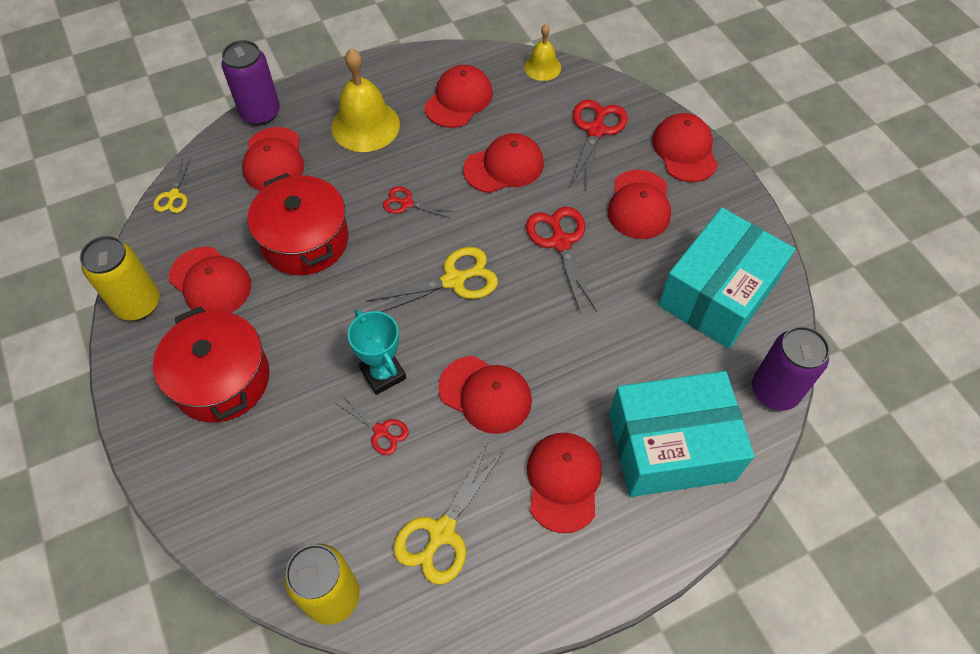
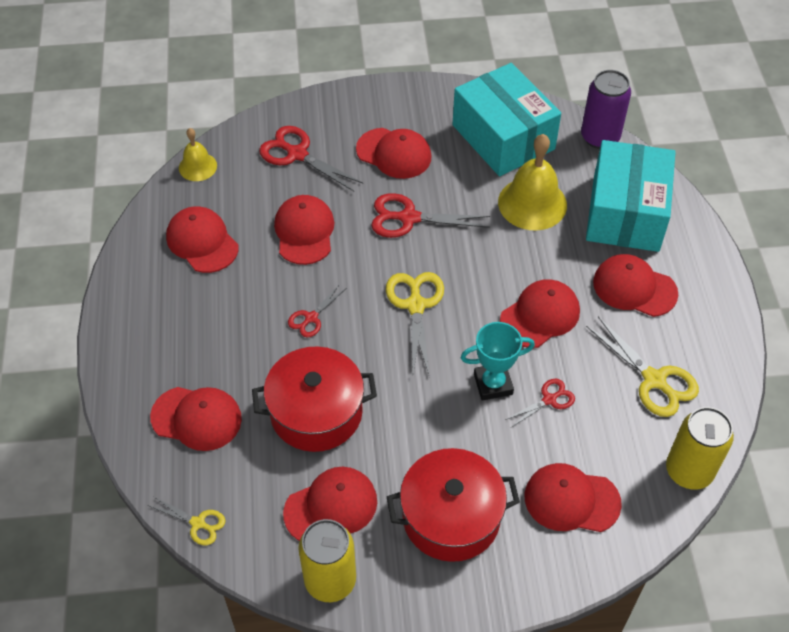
camera: 70 degrees left, 5 degrees down
(260, 113) = (122, 417): purple can -> none
(365, 125) = (193, 327): yellow bell -> yellow bell (532, 203)
(684, 150) = (351, 104): red cap -> red cap (571, 500)

